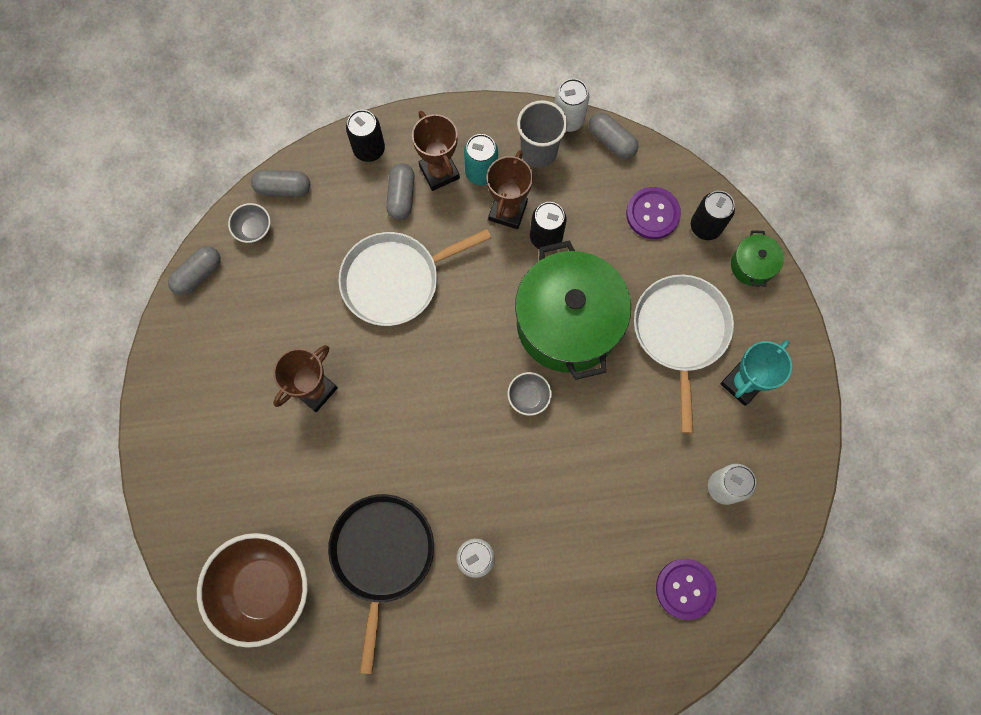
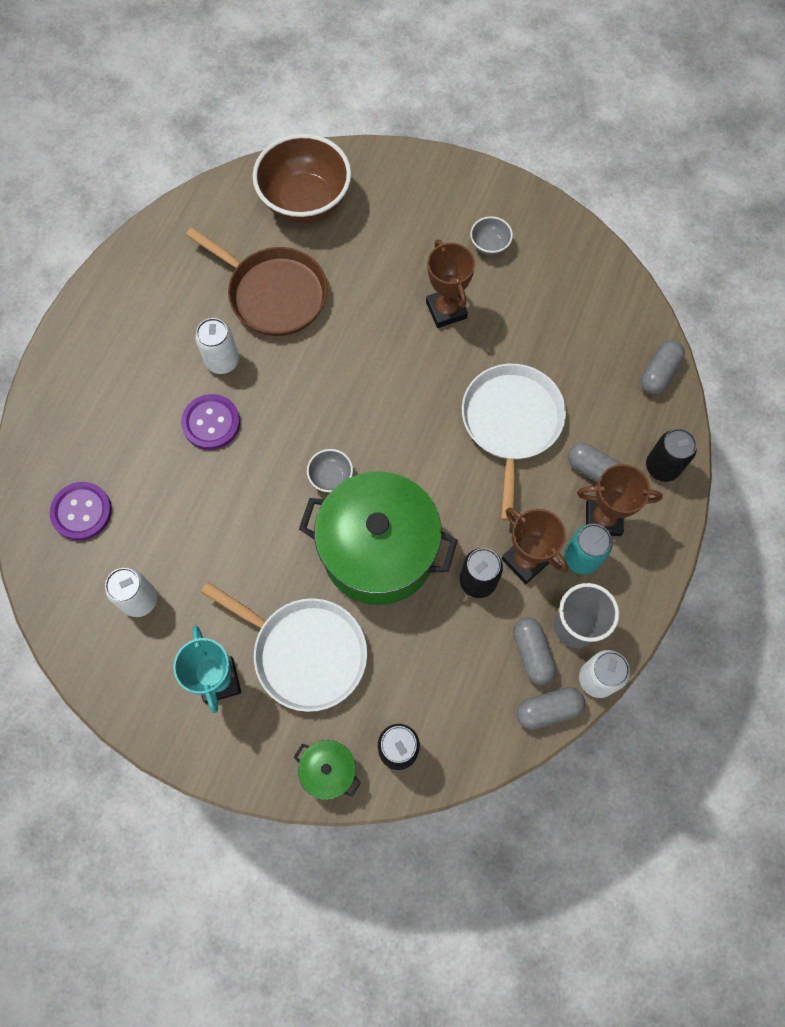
camera: 120 degrees right, 5 degrees down
(198, 274) = (608, 269): grey capsule -> grey capsule (532, 653)
(254, 229) = (629, 330): grey bowl -> grey bowl (489, 245)
(382, 555) = (273, 293): black pan -> brown pan
(652, 214) = (443, 702): purple button -> purple button (211, 423)

